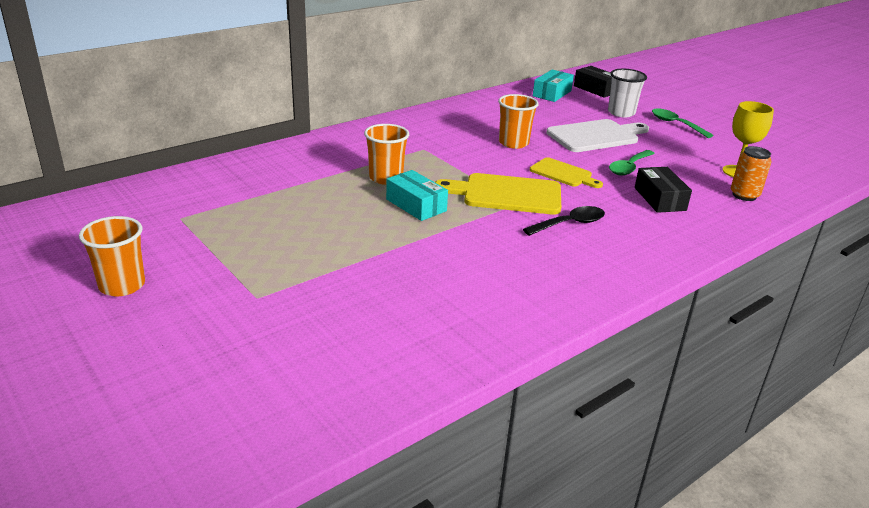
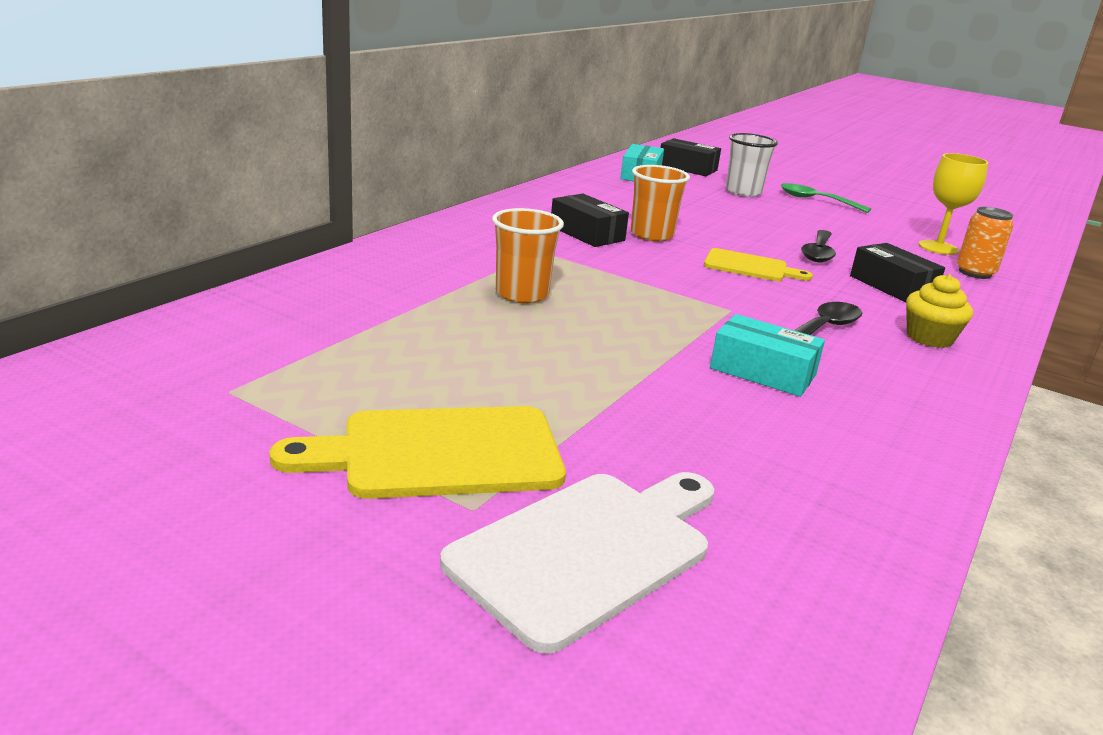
camera: 20 degrees left, 5 degrees down
(122, 285) = (195, 531): orange cup -> none
(416, 205) = (599, 327): turquoise box -> turquoise box (762, 372)
(467, 138) = (587, 233): none -> black box
(507, 194) = (707, 300): yellow cutting board -> yellow cutting board (439, 454)
(595, 136) = (741, 219): white cutting board -> white cutting board (587, 550)
(629, 167) = (818, 253): green spoon -> black spoon
(644, 239) = (929, 338): none -> yellow cupcake

